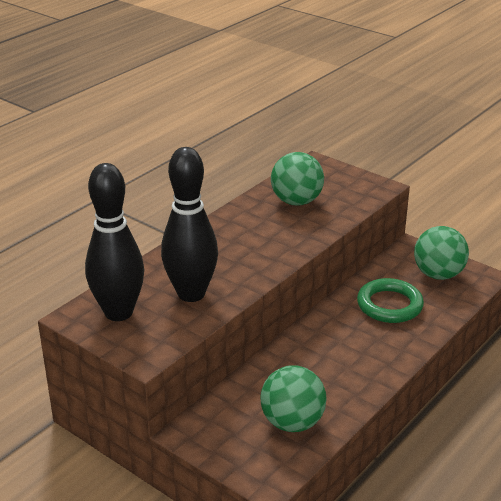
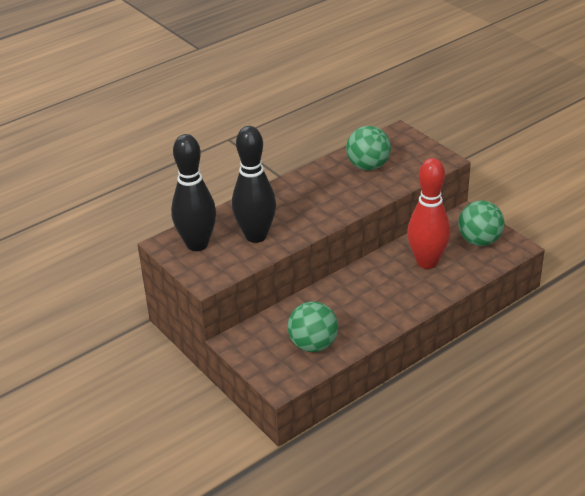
camera: 15 degrees right, 5 degrees up
(389, 305) = (427, 262): green ring -> red bowling pin

